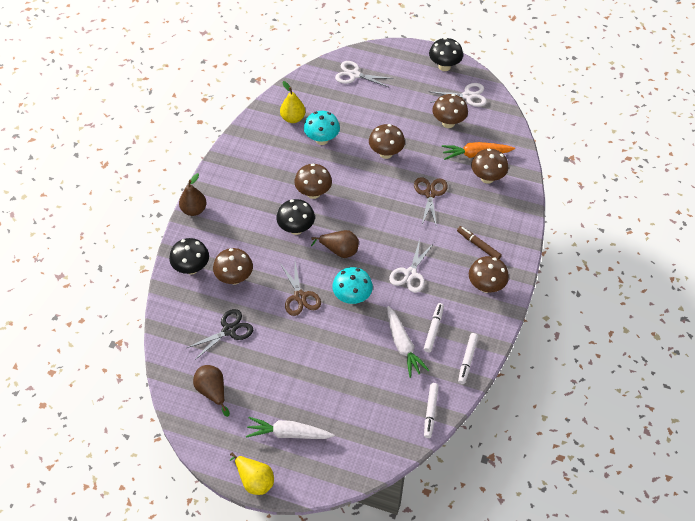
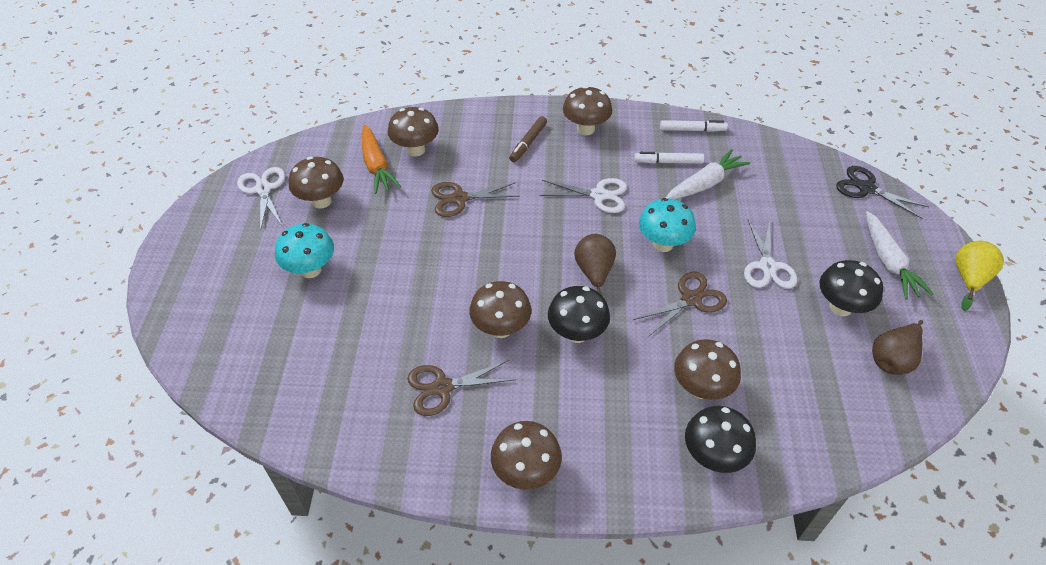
camera: 105 degrees left, 5 degrees down
(194, 210) = (596, 494): brown pear -> none
(229, 330) = (790, 368): black scissors -> black scissors (866, 188)
(283, 159) = (442, 387): none -> brown scissors
(293, 118) = (343, 398): yellow pear -> none
(322, 139) = (385, 344): turquoise mushroom -> turquoise mushroom (311, 270)
(354, 75) = (226, 333): white scissors -> white scissors (767, 266)
(386, 153) = (396, 258): brown mushroom -> brown mushroom (526, 472)
(430, 412) = (774, 148): white marker -> none
(444, 66) = (200, 224): black mushroom -> black mushroom (840, 307)

